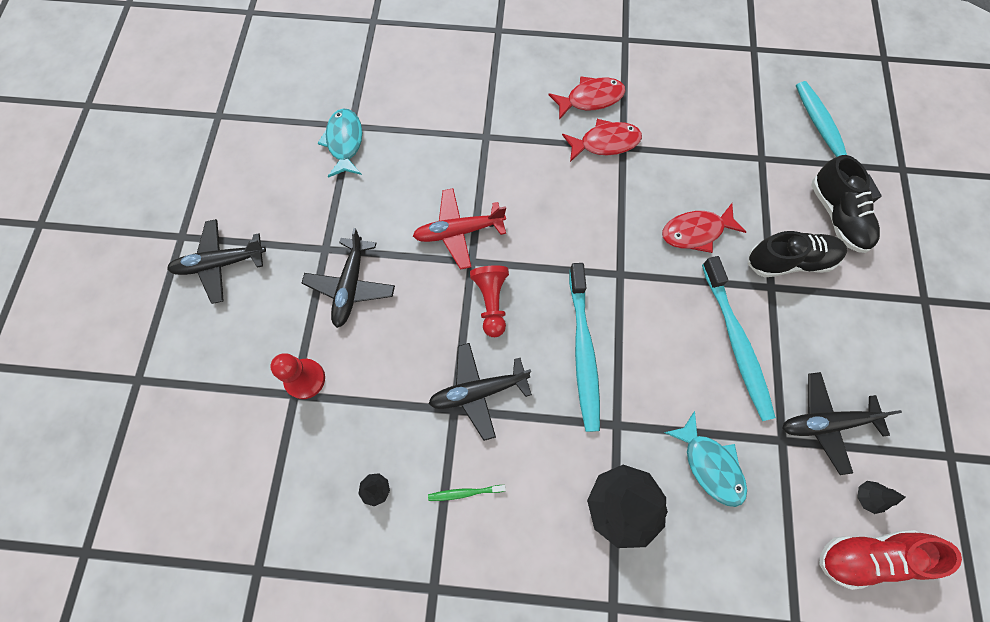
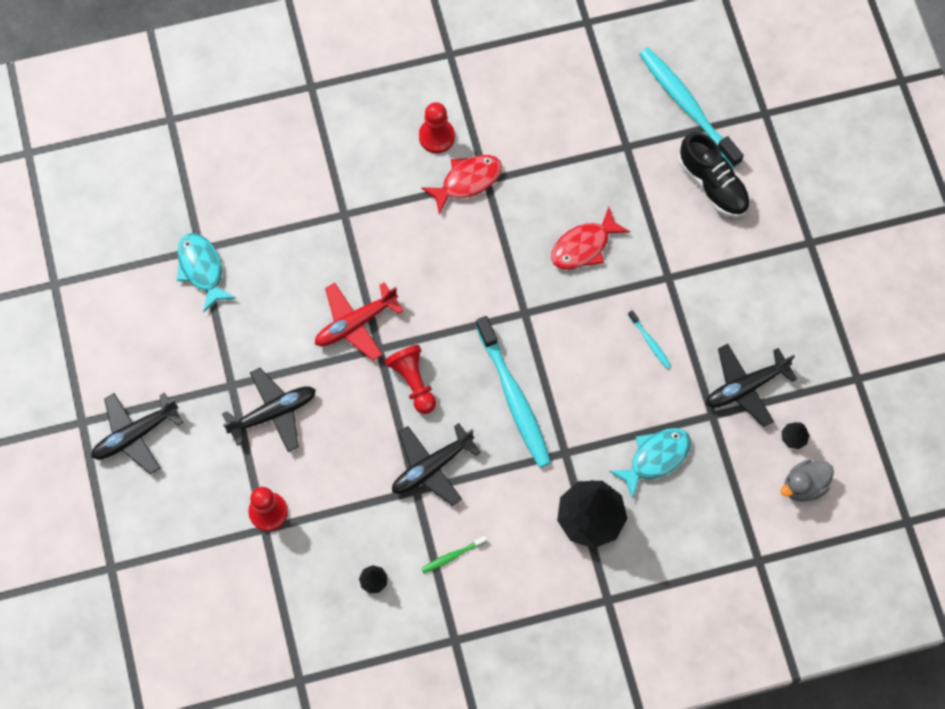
camera: 20 degrees left, 0 degrees up
(351, 286) = (273, 413): black plane -> black plane turned 105 degrees counterclockwise
(590, 99) = (436, 136): red fish -> red pawn
(710, 465) = (655, 458): turquoise fish -> turquoise fish turned 75 degrees counterclockwise
(736, 343) = (650, 342): turquoise toothbrush -> turquoise toothbrush, size x0.43
(790, 261) = (679, 246): black shoe -> none
(867, 556) = (804, 486): red shoe -> grey duck

